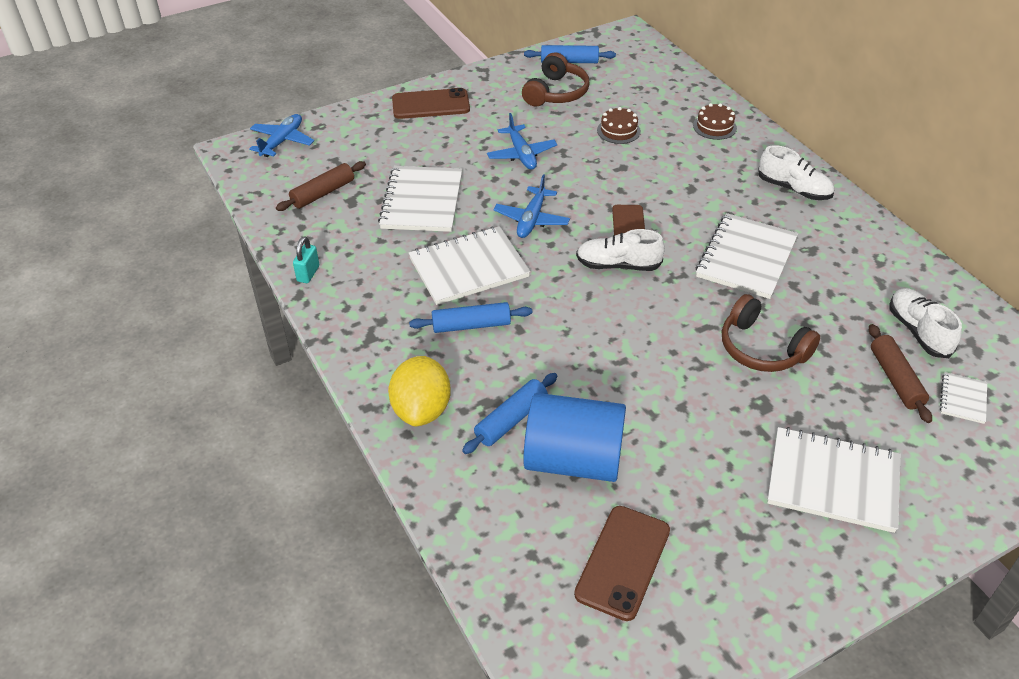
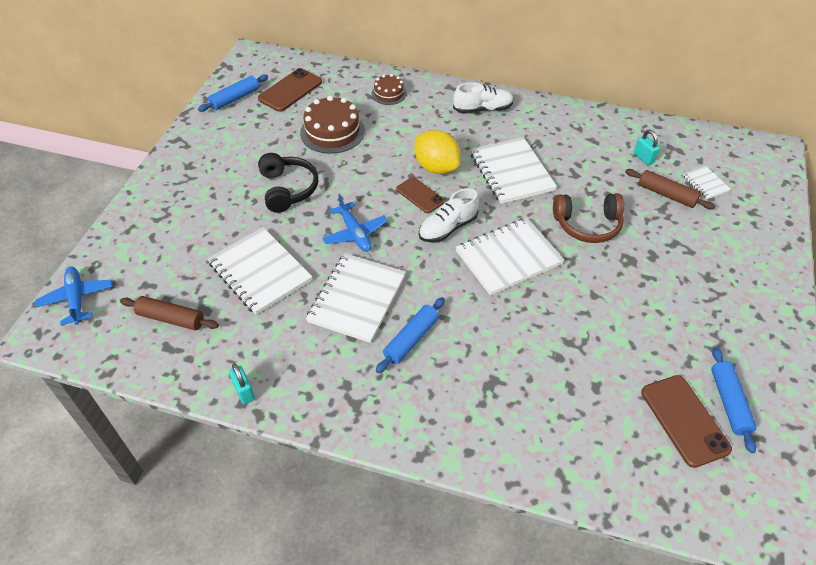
camera: 45 degrees left, 5 degrees up
(323, 193) = (171, 319): brown rolling pin -> brown rolling pin turned 75 degrees counterclockwise
(421, 410) = (456, 426): yellow lemon -> yellow lemon (436, 167)
(430, 105) = (169, 191): brown phone -> brown phone (290, 90)
(511, 419) = (517, 384): blue rolling pin -> blue rolling pin (729, 403)
(521, 154) = (288, 189): blue plane -> black headphones
(556, 93) = (255, 128): brown headphones -> none
(573, 460) = (583, 380): blue cylinder -> none
(618, 131) = (332, 132): brown cake -> brown cake, size x1.73
(833, 481) = (711, 279): white notebook -> white notebook (508, 257)
(918, 332) = (643, 158): white shoe -> turquoise padlock

